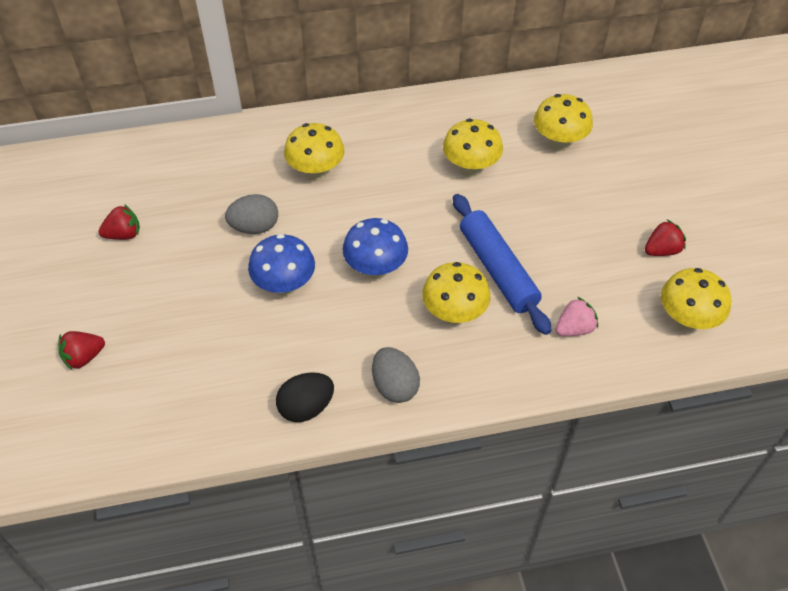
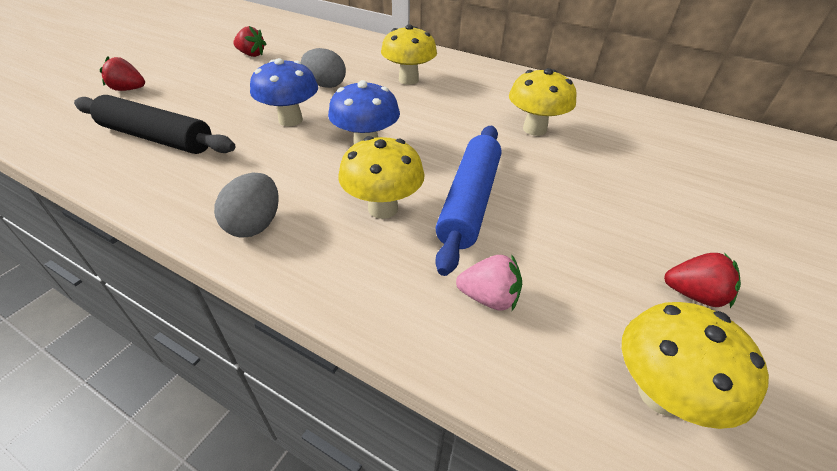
camera: 40 degrees right, 10 degrees down
(208, 380) = (157, 138): none -> black rolling pin
(306, 407) = (175, 193): black egg -> none
(558, 143) = (647, 151): yellow mushroom -> none

